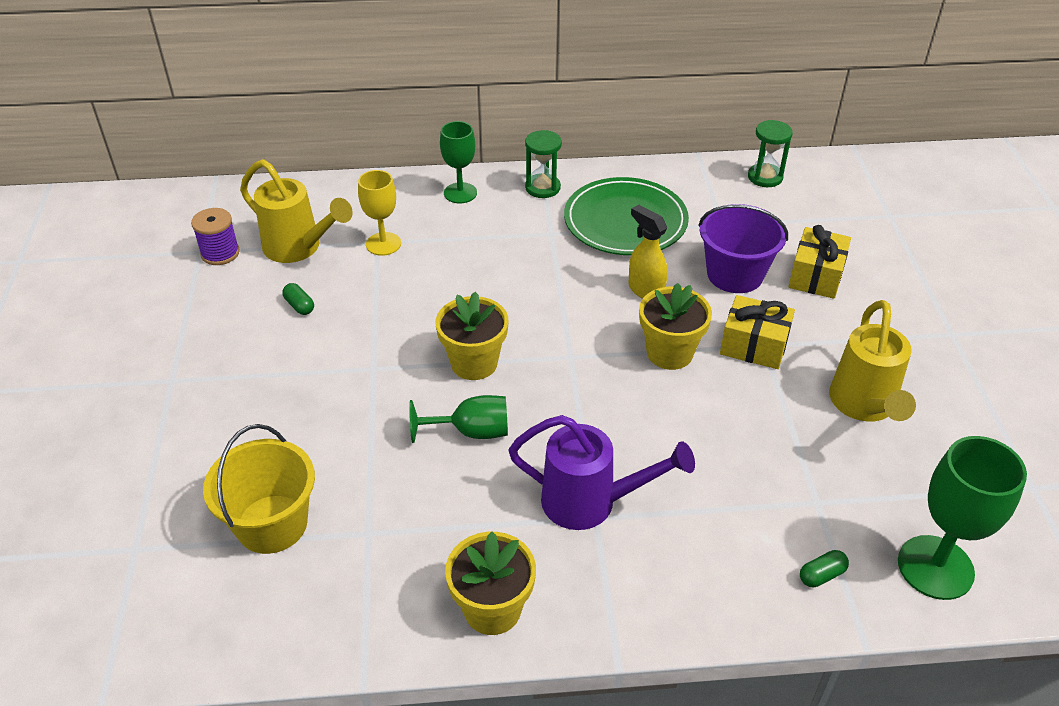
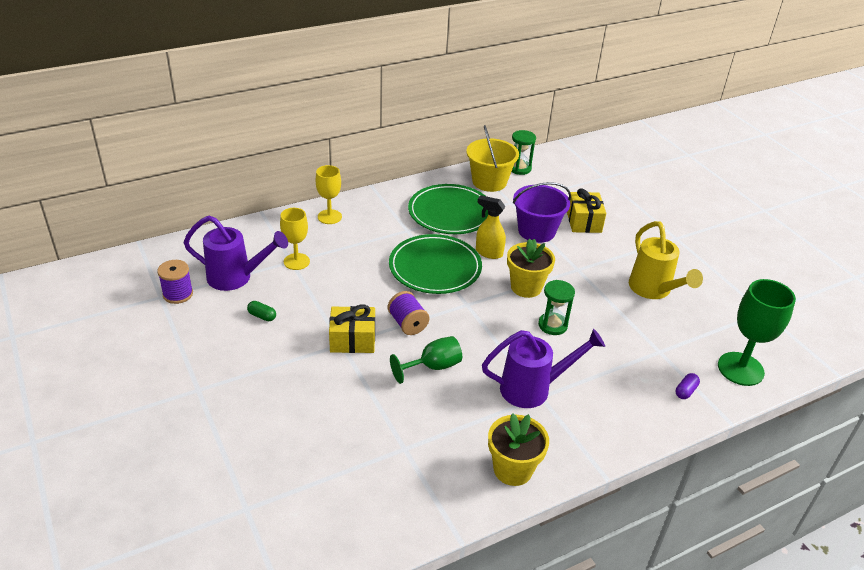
camera: 25 degrees left, 5 degrees down
(272, 524) = (335, 462): yellow bucket -> yellow bucket (489, 182)
(299, 248) = (236, 278): yellow watering can -> purple watering can
(460, 193) = (329, 217): green goblet -> yellow goblet
(474, 363) = (407, 324): yellow flower pot -> purple spool
(542, 188) = (383, 202): green hourglass -> green hourglass (552, 325)
(557, 294) = (435, 267): none -> green plate
(754, 346) = (572, 271): yellow gift -> yellow gift (352, 340)
(821, 575) = (685, 391): green capsule -> purple capsule

